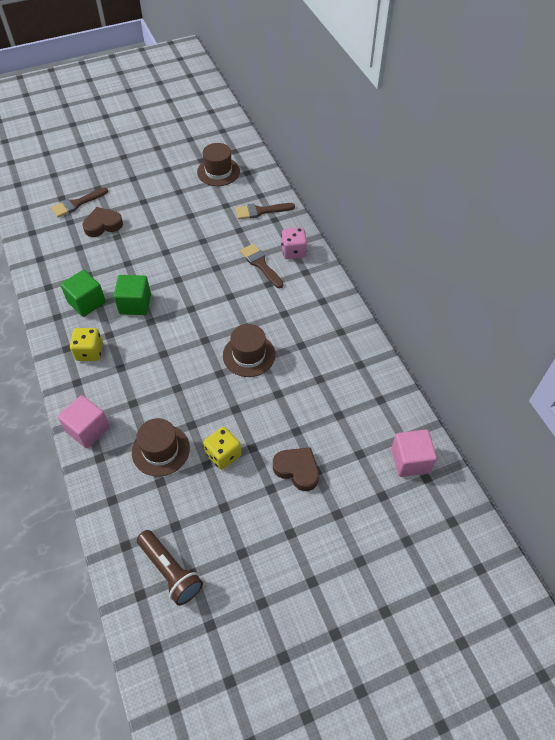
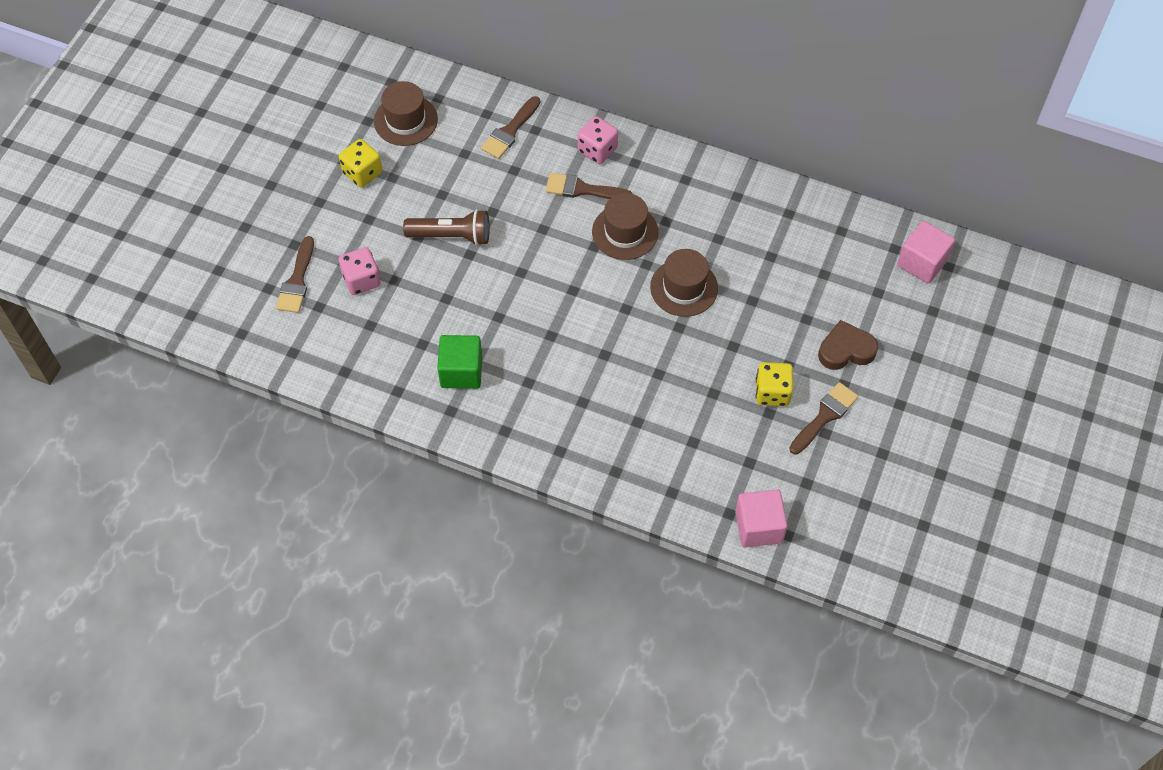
camera: 45 degrees left, 5 degrees up
(88, 429) = (629, 479): pink cube -> pink cube (758, 527)
(89, 352) = (533, 414): yellow dice -> yellow dice (362, 173)
(103, 225) = (361, 280): brown heart -> pink dice
(135, 304) = (512, 332): green cube -> none
(160, 450) = (715, 437): brown hat -> brown hat (625, 232)
(171, 571) = (847, 518): brown flashlight -> brown flashlight (452, 235)
(236, 497) = (825, 416): none -> brown brush

